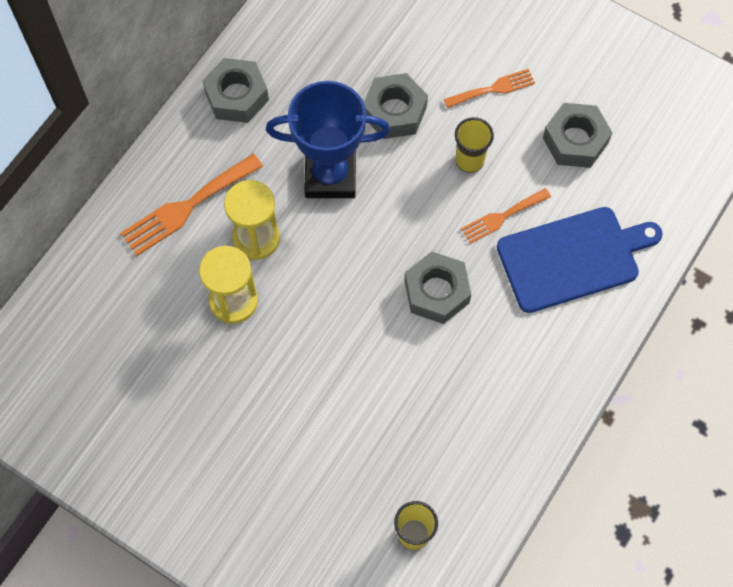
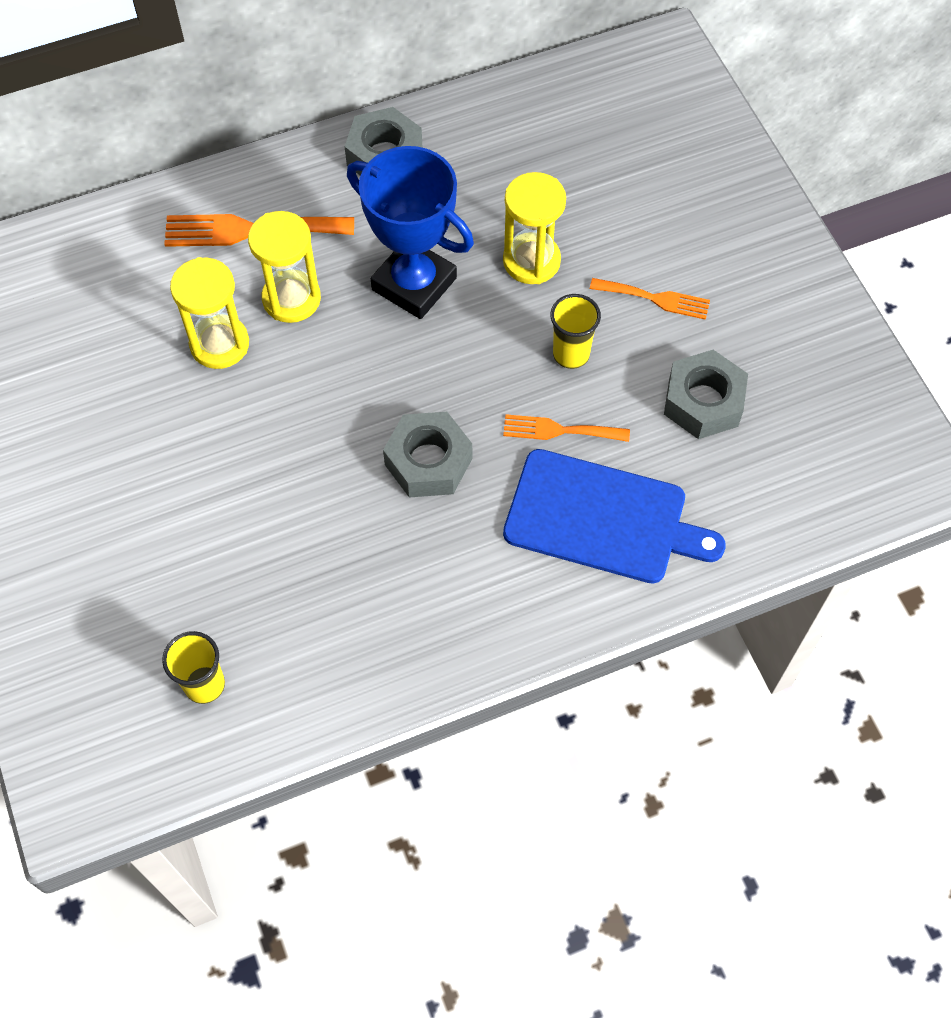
camera: 35 degrees right, 5 degrees down
(394, 111) = (531, 261): grey nut -> yellow hourglass

